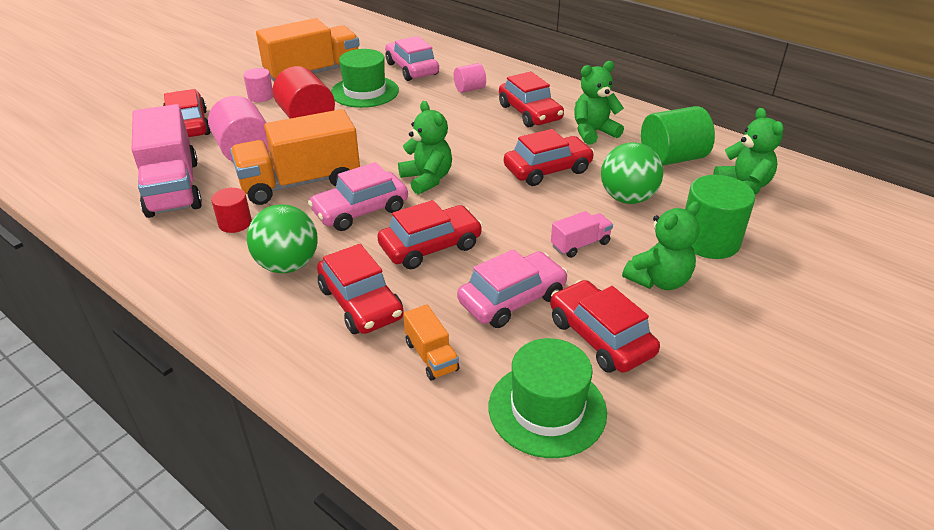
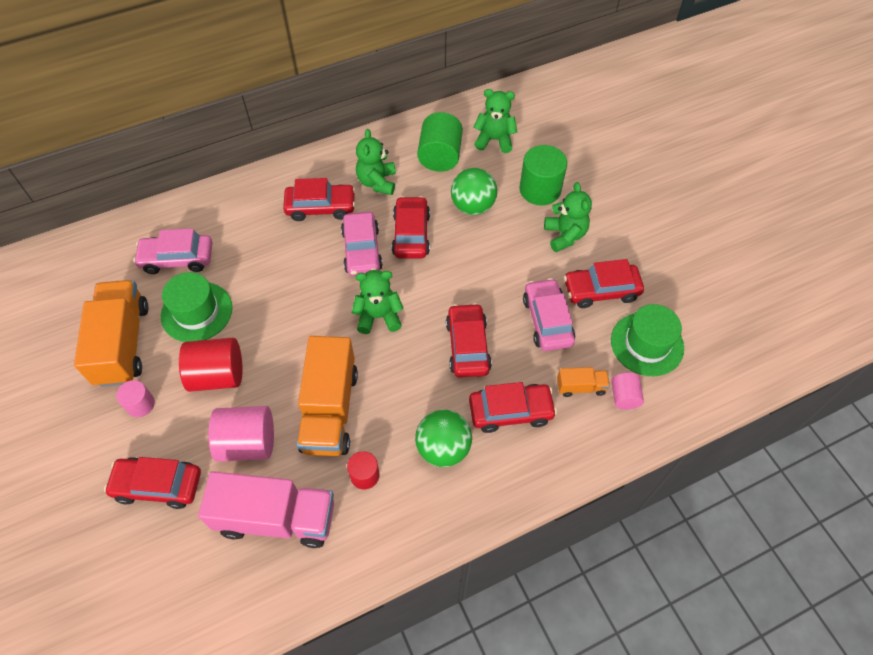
camera: 65 degrees left, 20 degrees up
(360, 211) = (397, 377): pink car -> pink car (362, 250)
(469, 89) = (250, 231): pink cylinder -> pink cylinder (624, 397)
(580, 245) = (510, 258): pink truck -> none

